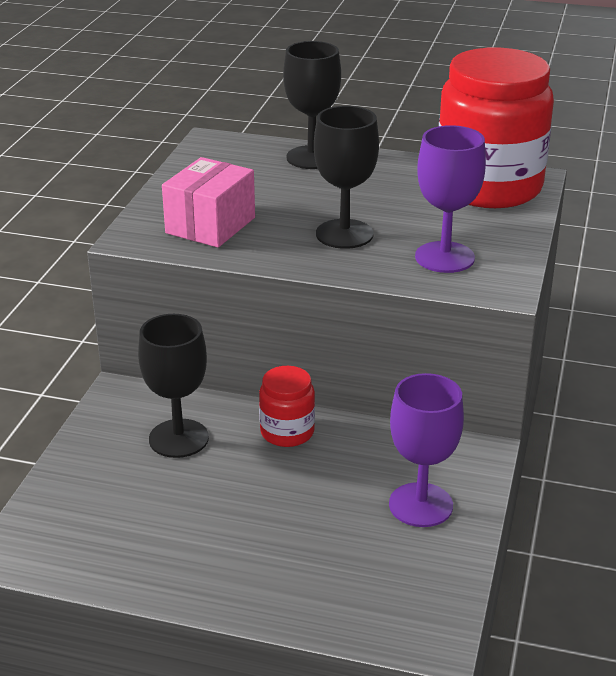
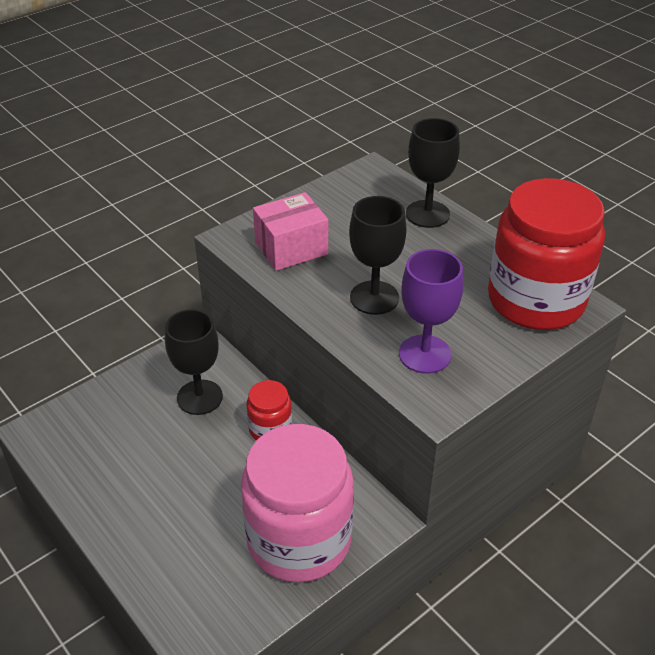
camera: 35 degrees right, 10 degrees up
(420, 505) = (299, 539): purple goblet -> pink jar

